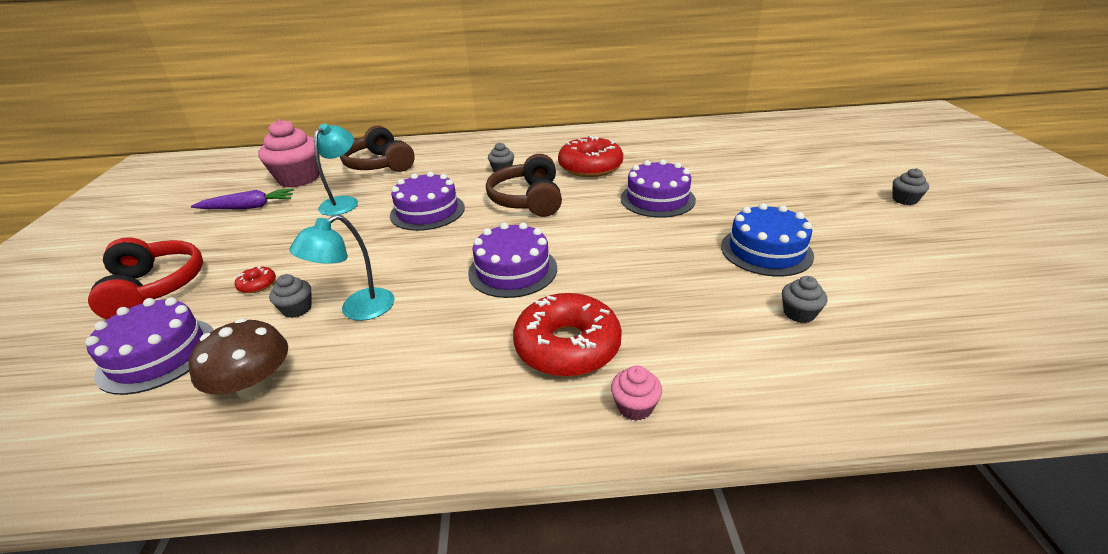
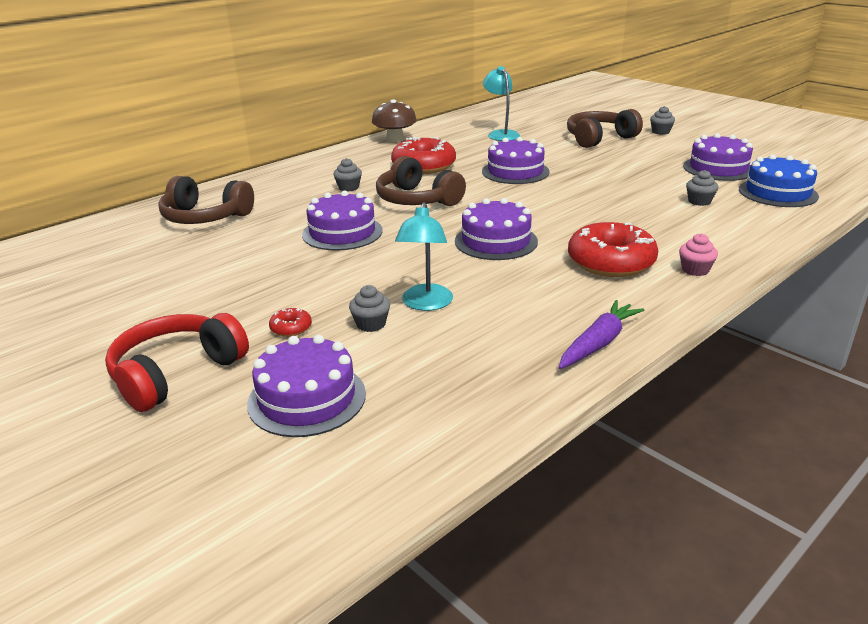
camera: 40 degrees left, 5 degrees down
(155, 288) = (176, 373): red headphones -> red headphones turned 75 degrees counterclockwise
(248, 207) = (124, 291): purple carrot -> purple carrot (598, 343)
(254, 386) = (444, 370): brown mushroom -> brown mushroom (395, 139)
(299, 178) = (129, 253): pink cupcake -> none
(344, 202) = (237, 253): turquoise lamp -> turquoise lamp (500, 134)
(766, 251) = (633, 179): blue cake -> blue cake (777, 193)
(810, 187) = (599, 138): none -> brown headphones
(904, 276) = (718, 168): none -> purple cake

